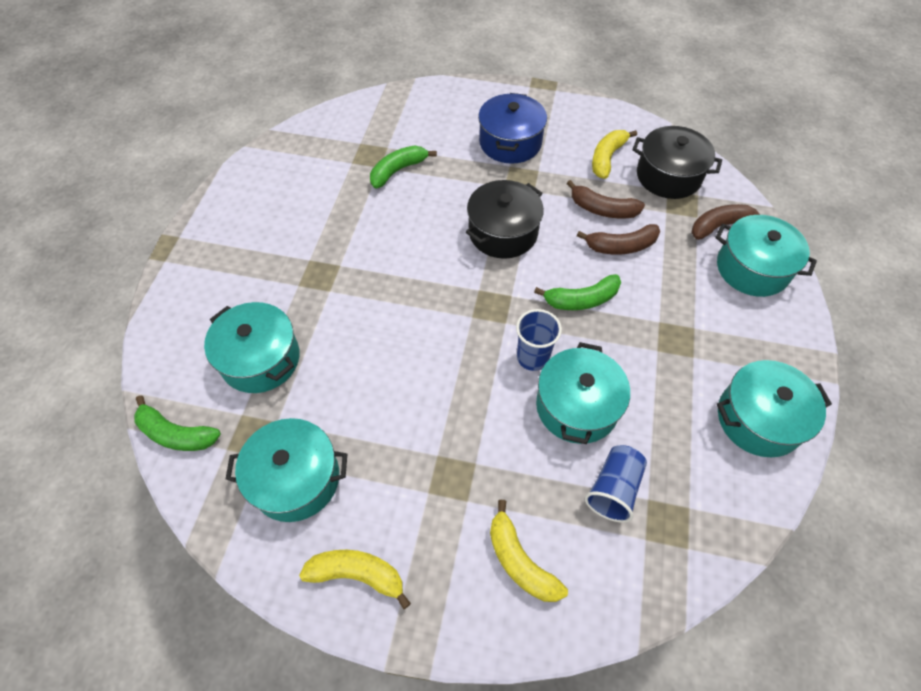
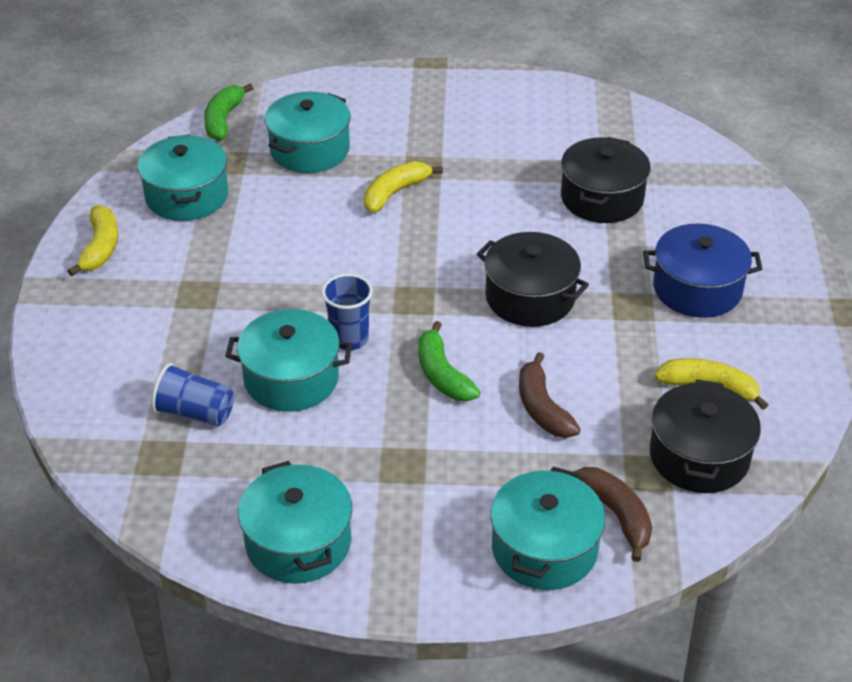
camera: 80 degrees right, 15 degrees down
(398, 171) = (602, 198): green banana -> black pot
(520, 561) = (116, 348): yellow banana -> yellow banana (395, 193)
(602, 209) = (604, 387): brown banana -> none

